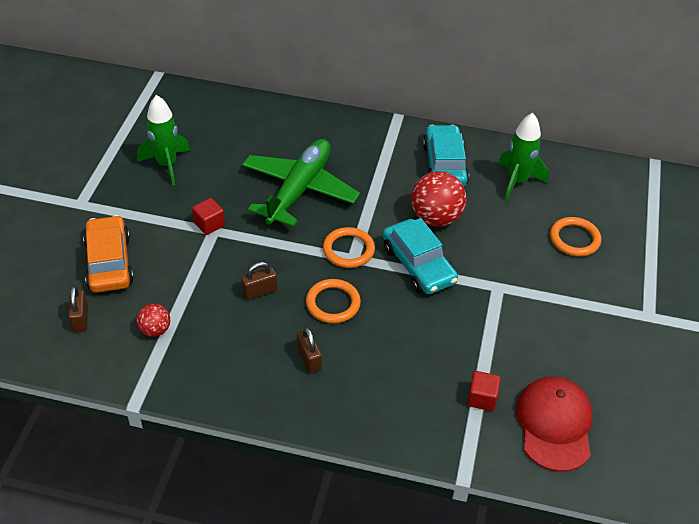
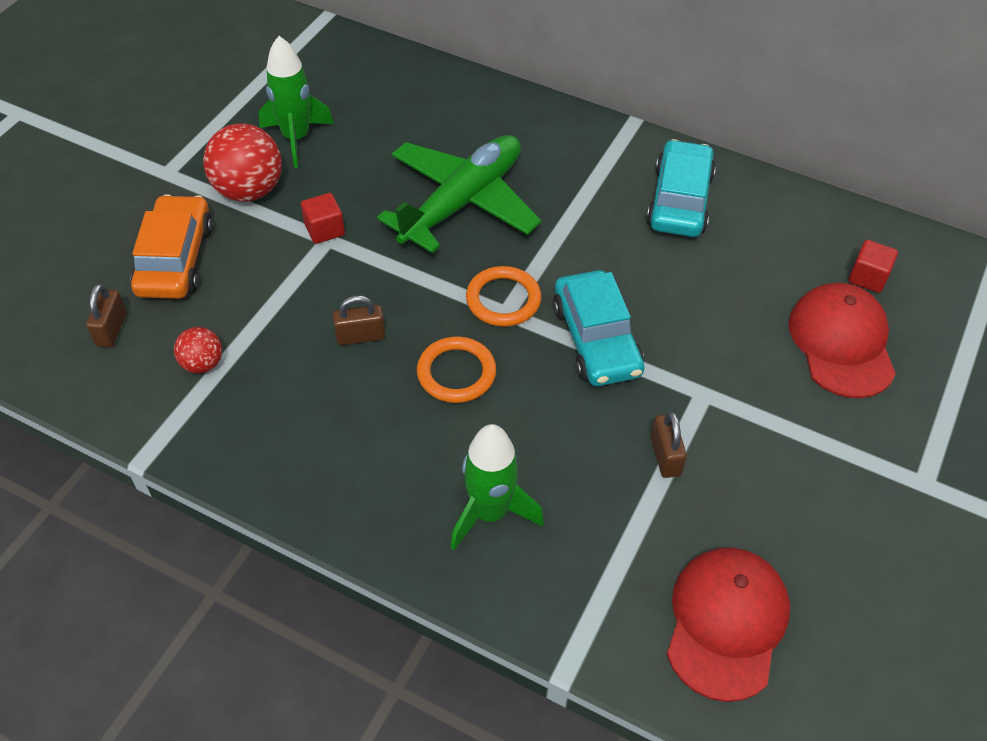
camera: 15 degrees right, 5 degrees up
(309, 359) = (396, 447): brown padlock -> brown padlock (665, 456)
(436, 218) = (643, 275): red ball -> red ball (249, 190)
(482, 398) = (628, 558): red cube -> red cube (868, 277)
(517, 181) = (780, 242): green rocket -> green rocket (490, 513)
(574, 239) = (841, 343): orange ring -> red cap

